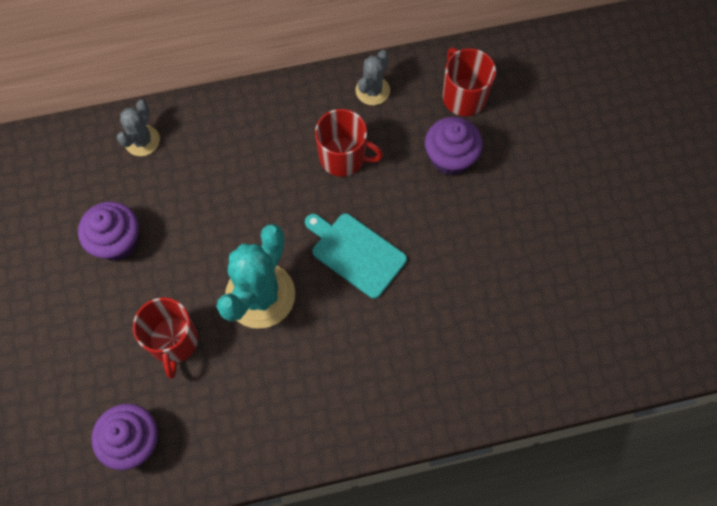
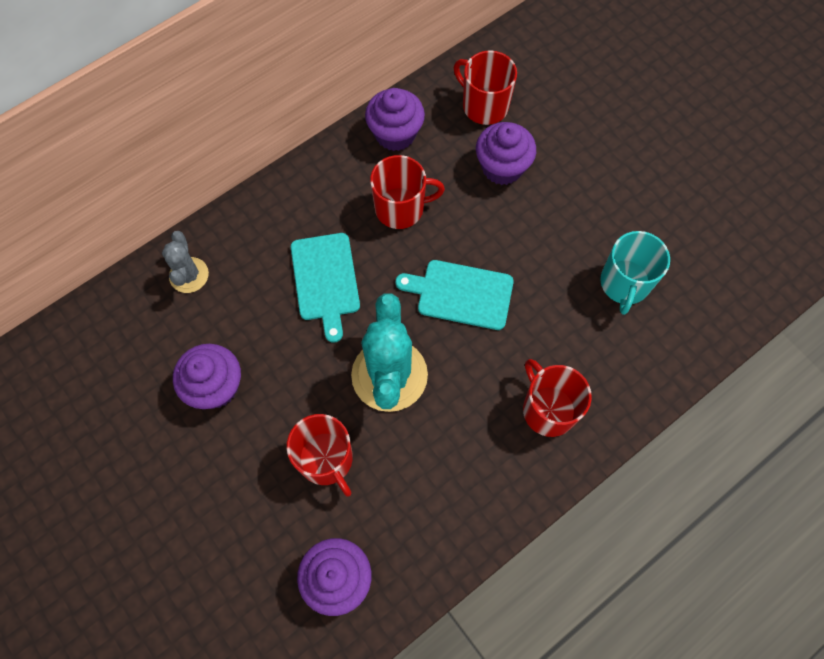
camera: 25 degrees left, 0 degrees up
(249, 192) = (325, 280): none -> turquoise cutting board
(372, 90) = (395, 134): grey cactus -> purple cupcake
(378, 384) = (548, 409): none -> red mug
(504, 306) = (624, 284): none -> turquoise mug

